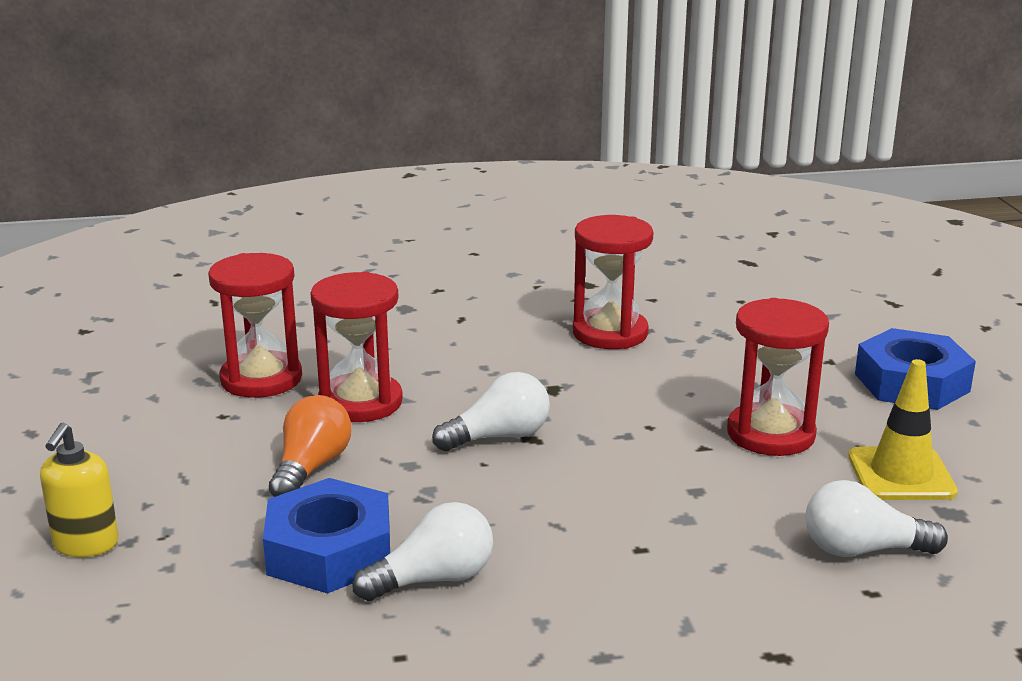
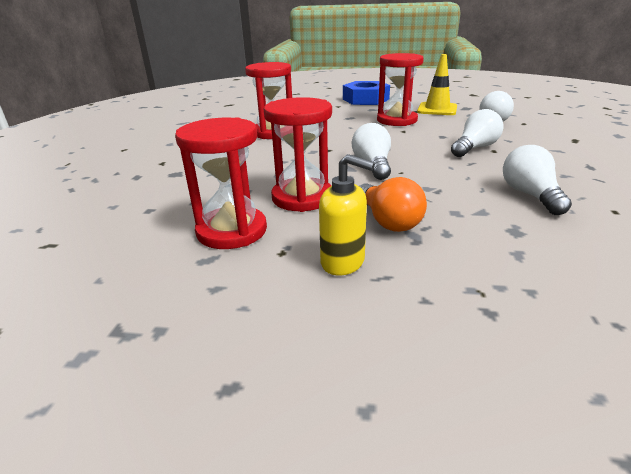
camera: 70 degrees left, 5 degrees up
(85, 544) = (497, 341): yellow soap dispenser -> yellow soap dispenser (343, 262)
(311, 468) = (388, 221): orange light bulb -> orange light bulb turned 150 degrees counterclockwise
(329, 551) = (501, 222): blue nut -> none
(641, 527) = (475, 148): none -> white light bulb

